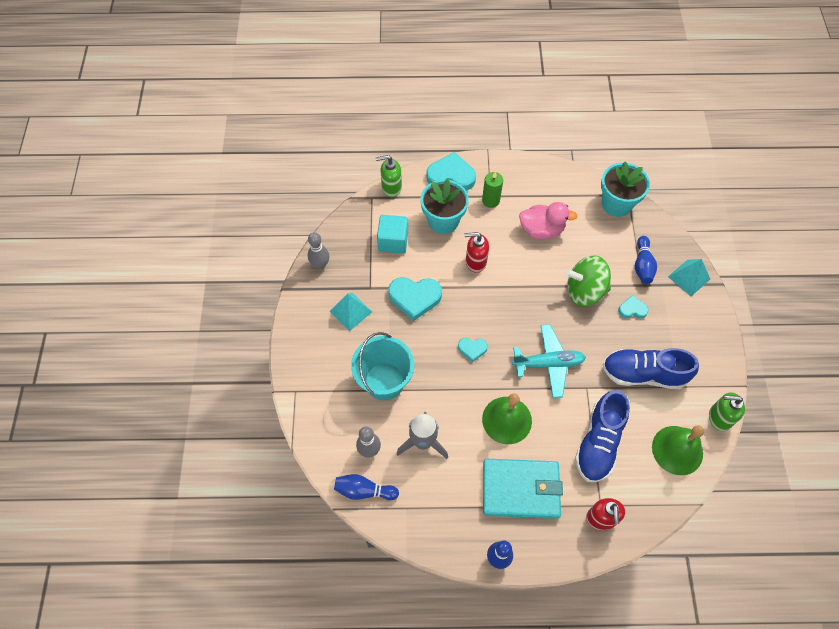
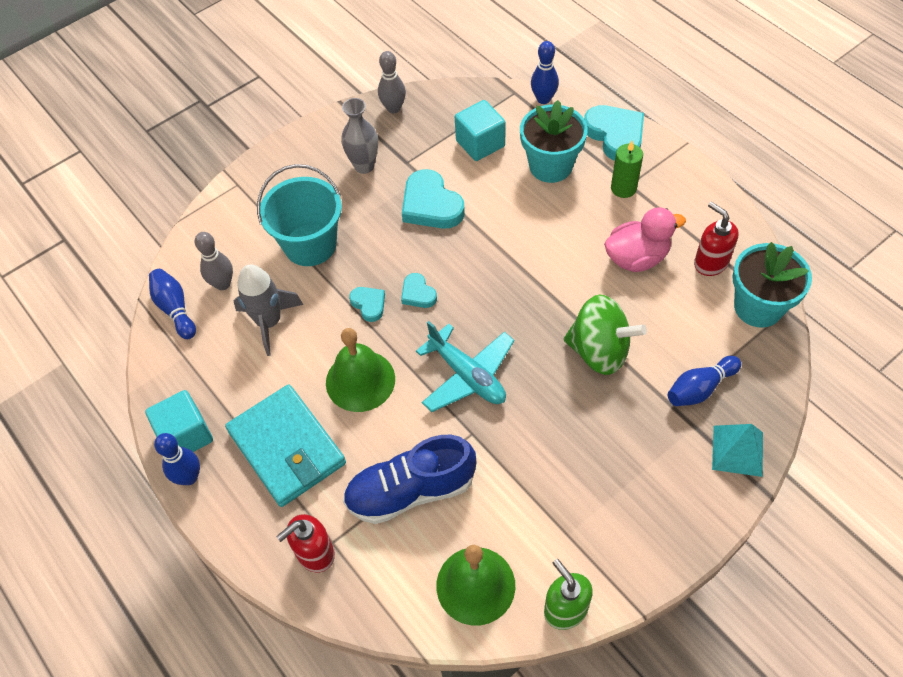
camera: 55 degrees right, 5 degrees down
(351, 311) = (364, 166): turquoise pyramid -> grey vase
(391, 187) = (543, 99): green soap dispenser -> blue bowling pin
(466, 542) = (186, 435): none -> turquoise cube
(475, 262) = (529, 226): red soap dispenser -> red soap dispenser (710, 263)
(541, 230) = (637, 258): pink duck -> pink duck turned 75 degrees counterclockwise
(584, 291) = (599, 351): green spinning top -> green spinning top turned 150 degrees clockwise
(632, 309) = (625, 415): turquoise heart -> turquoise heart (369, 304)
(643, 374) = (546, 483): blue shoe -> none

